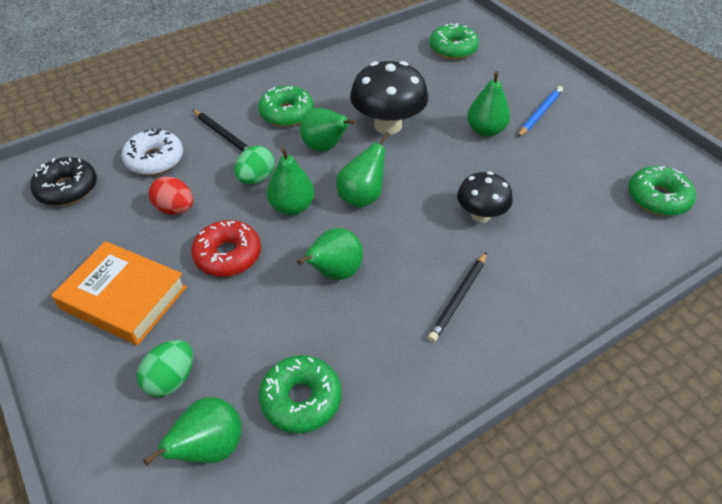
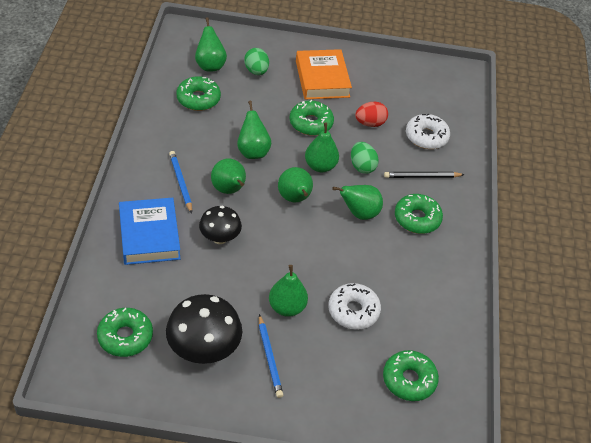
camera: 125 degrees right, 0 degrees up
(67, 189) = (432, 95): black donut -> none
(123, 298) = (322, 79): orange book -> orange book turned 75 degrees counterclockwise
(228, 255) = (311, 123): red donut -> green donut
(388, 125) = (349, 260): black mushroom -> black mushroom (204, 350)
(415, 251) = (229, 190): none -> green pear
(435, 98) = (353, 311): none -> white donut
(458, 298) = (181, 182): black pencil -> blue pencil
(554, 267) = (149, 235): none -> blue book

